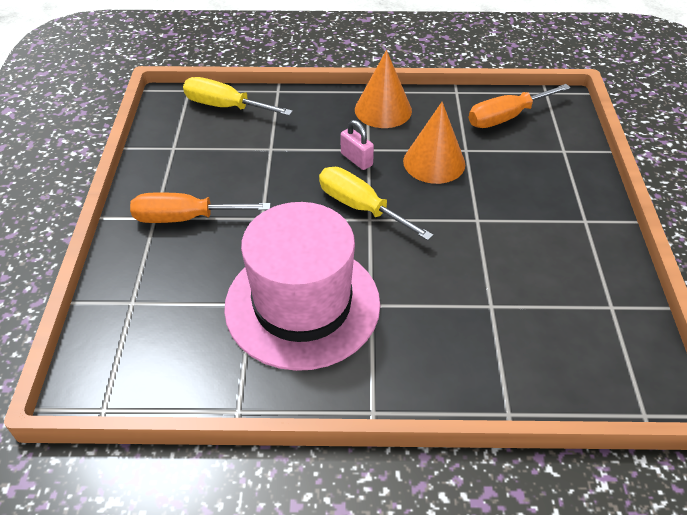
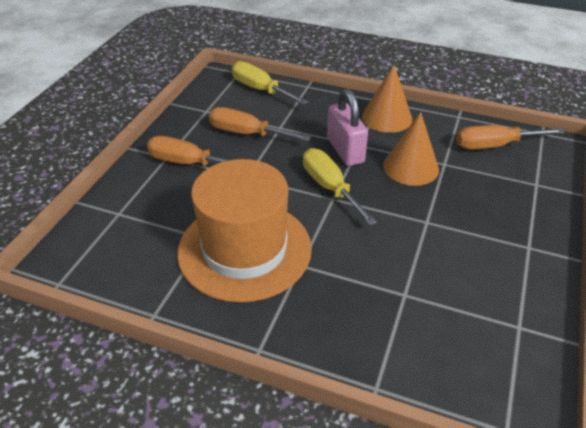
camera: 20 degrees right, 5 degrees down
(236, 165) = (247, 133): none -> orange screwdriver
(302, 304) = (244, 249): pink hat -> orange hat
(356, 159) = (345, 150): pink padlock -> pink padlock, size x1.68

